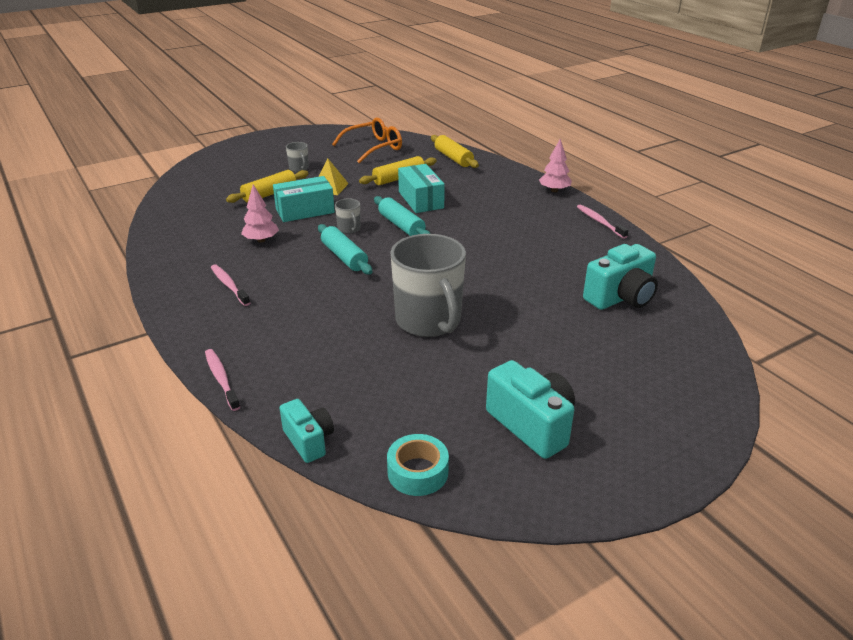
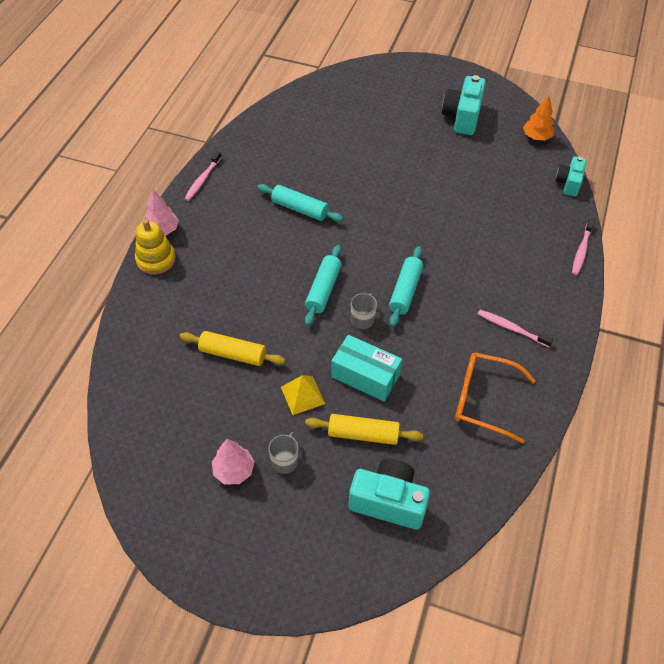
camera: 130 degrees left, 20 degrees up
(229, 285) = (511, 328): pink toothbrush -> pink toothbrush turned 105 degrees clockwise
(261, 240) = (440, 364): pink tree -> pink tree (234, 470)
(374, 148) = (170, 433): orange glasses -> orange glasses (483, 400)
(417, 472) = (536, 137): turquoise tape -> orange tree
(421, 200) = (264, 307): turquoise box -> none
(429, 321) = (427, 198): grey mug -> none
(453, 158) = (144, 341): yellow rolling pin -> none
(505, 250) = (300, 209): none -> turquoise rolling pin
(524, 180) = (156, 259): none -> yellow stacking toy
(620, 297) = (307, 131): turquoise camera -> turquoise camera (388, 501)

